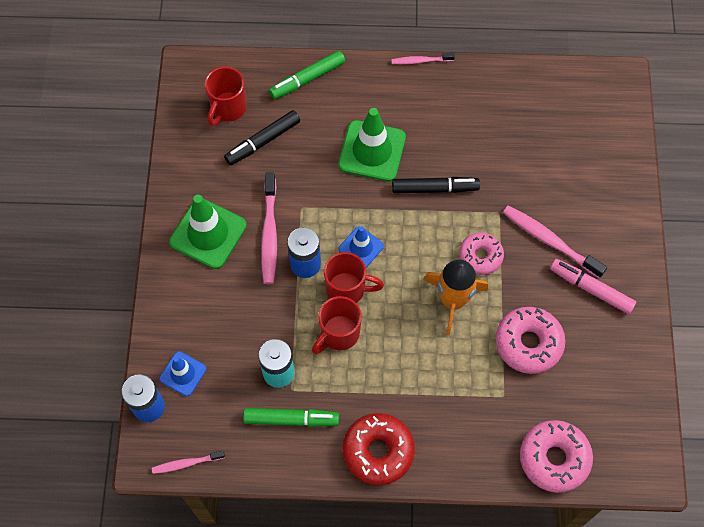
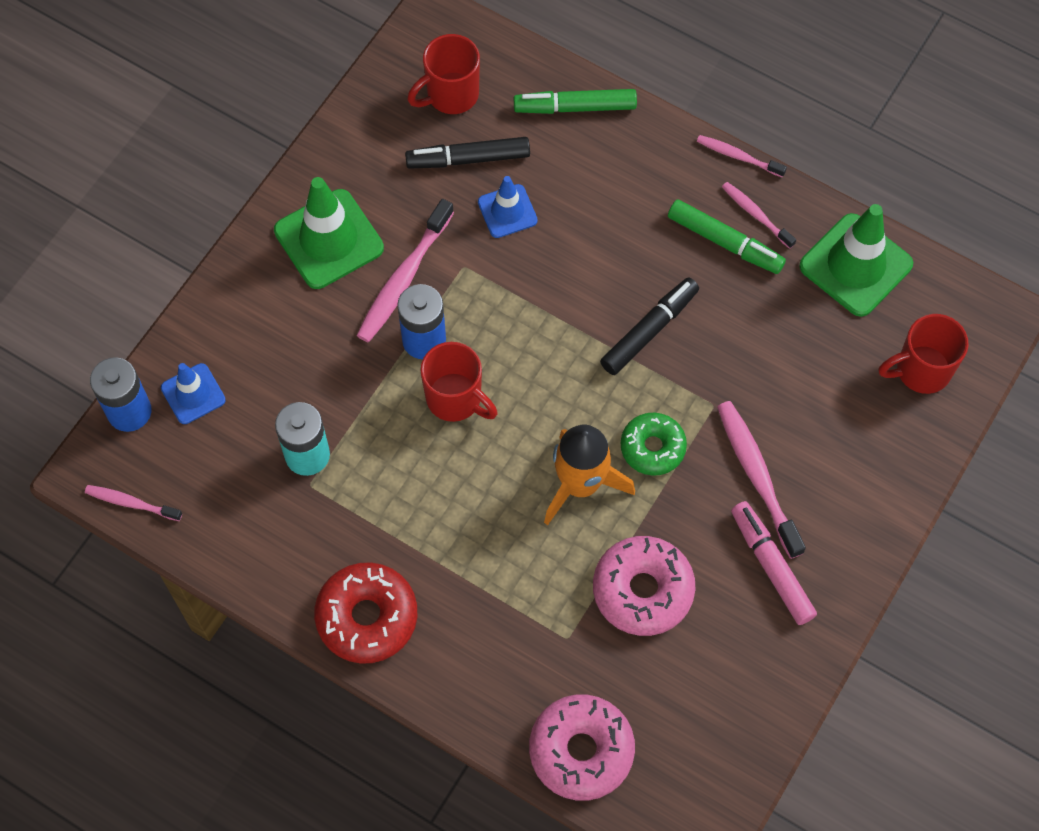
camera: 30 degrees right, 0 degrees up
(291, 419) = (287, 520): green marker -> green marker (725, 242)
(338, 334) = (410, 448): red mug -> red mug (920, 370)
(361, 248) = (506, 356): blue traffic cone -> blue traffic cone (507, 211)
(372, 151) = (599, 241): green traffic cone -> green traffic cone (855, 265)
(434, 188) = (649, 330): black marker -> black marker turned 75 degrees counterclockwise
(452, 89) = (756, 214): none -> pink toothbrush
(480, 256) = (652, 448): pink donut -> green donut

